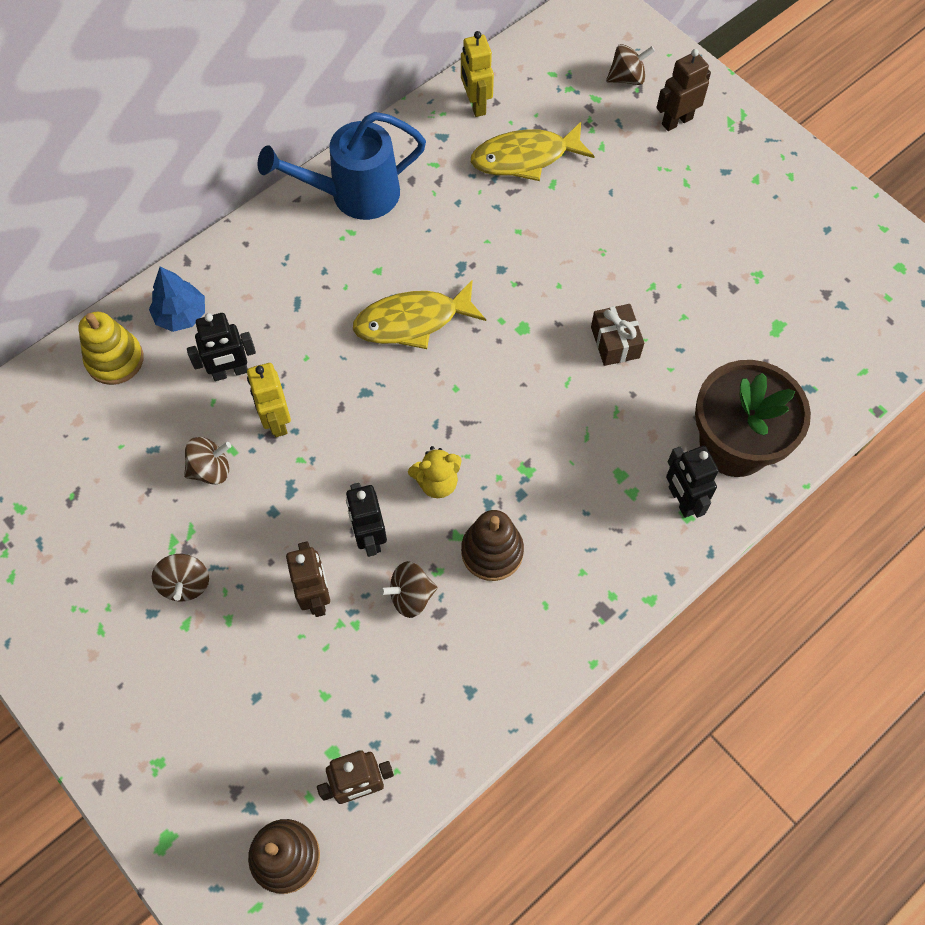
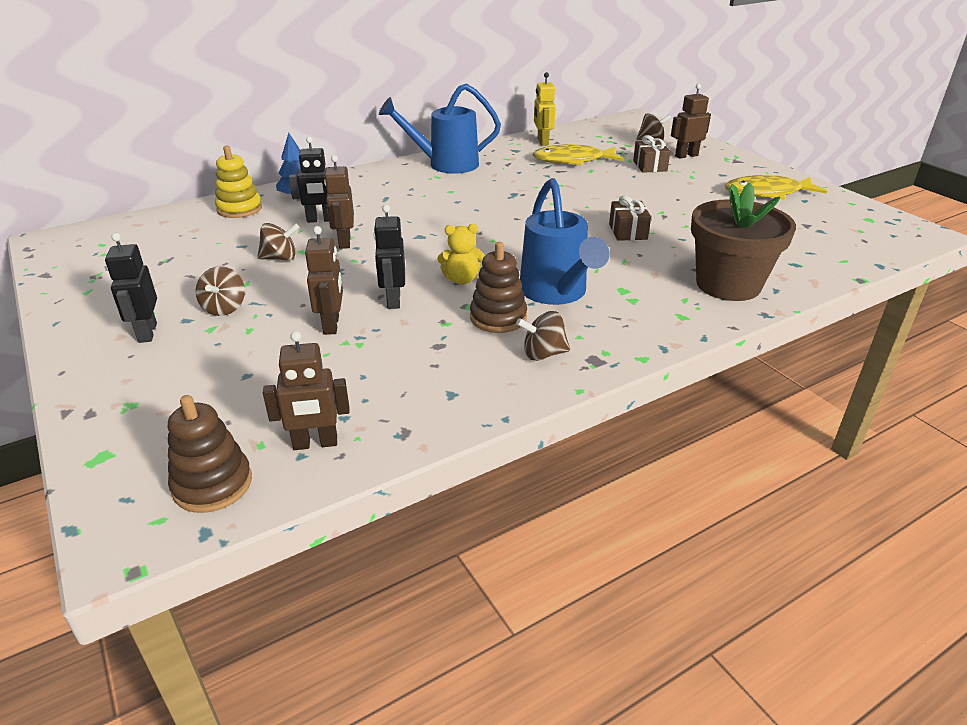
camera: 10 degrees right, 30 degrees down
(276, 421) = (344, 242): yellow robot -> brown robot
(410, 596) = (416, 333): brown spinning top -> brown spinning top (543, 354)
(412, 321) = (469, 211): yellow fish -> yellow fish (767, 193)
(547, 492) = (556, 293): none -> blue watering can
(630, 160) = (649, 166): none -> brown gift
(681, 500) = (677, 307): black robot -> black robot (147, 333)

